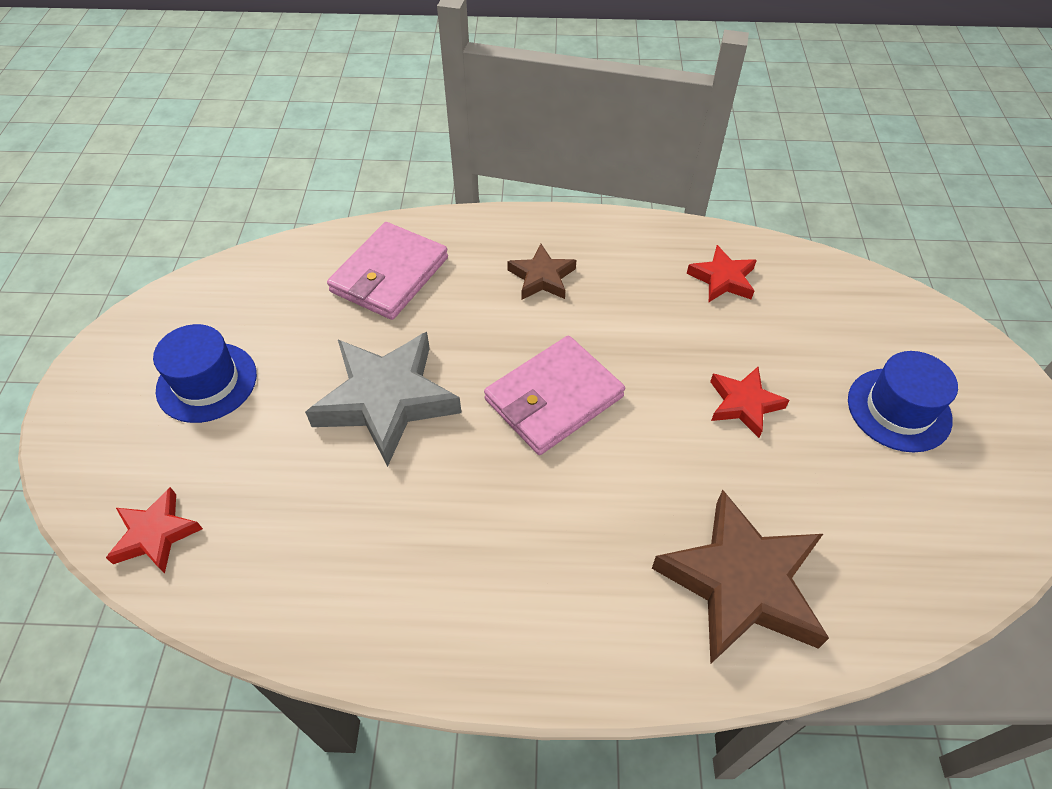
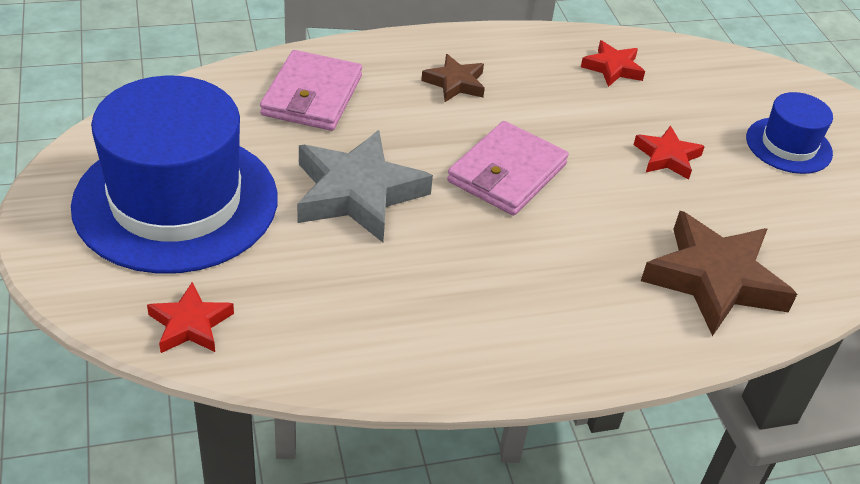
camera: 20 degrees left, 10 degrees down
(207, 382) = (176, 201): blue hat -> blue hat, size x2.07

